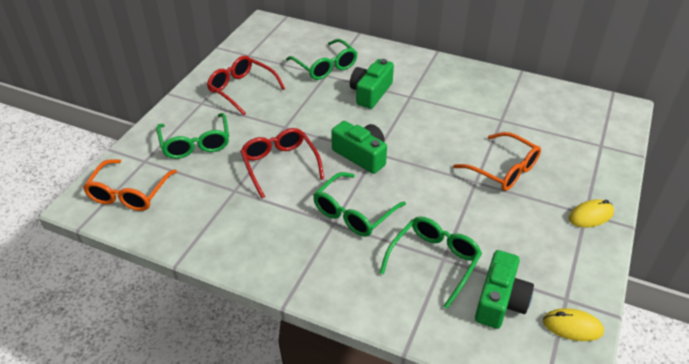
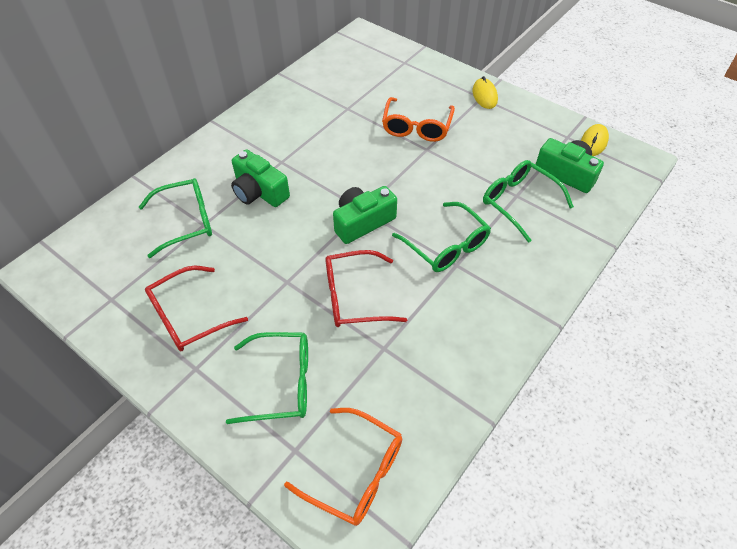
camera: 75 degrees left, 10 degrees up
(503, 170) = (416, 127): orange glasses -> orange glasses turned 135 degrees clockwise

